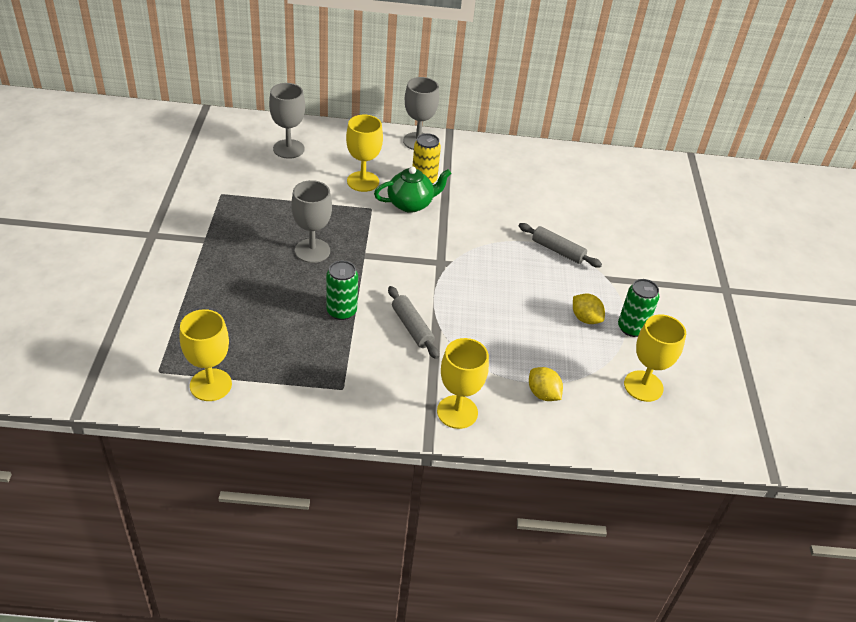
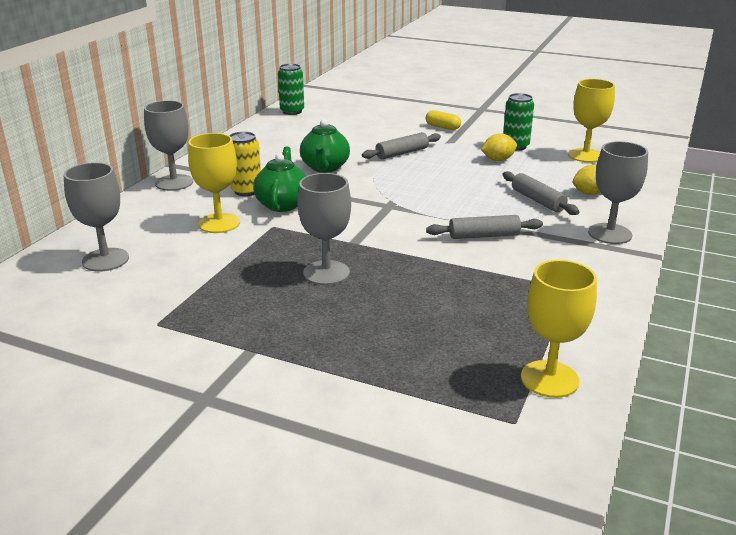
camera: 65 degrees left, 15 degrees down
(341, 311) = (443, 270): green can -> green can (292, 111)
(457, 412) = (610, 234): yellow goblet -> grey goblet
(495, 211) = (325, 167): none -> green teapot
(503, 356) = (538, 200): none -> grey rolling pin
(646, 268) = (442, 127): none -> yellow capsule

